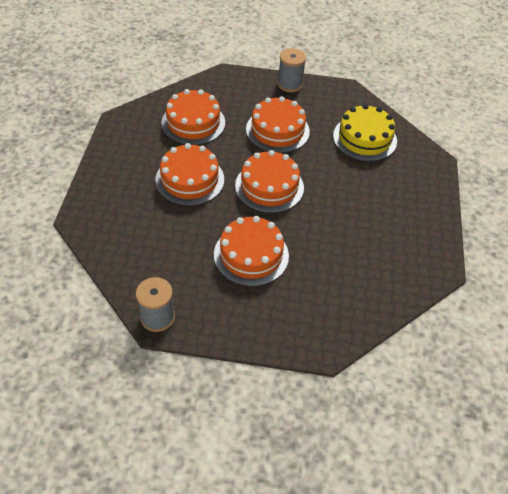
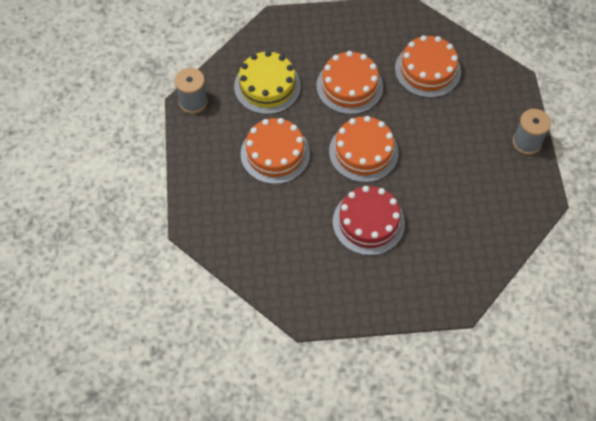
camera: 80 degrees right, 10 degrees up
(277, 130) = (446, 144): orange cake -> none
(347, 200) = (368, 222): none -> red cake
(364, 138) = (468, 228): yellow cake -> yellow cake (267, 86)

